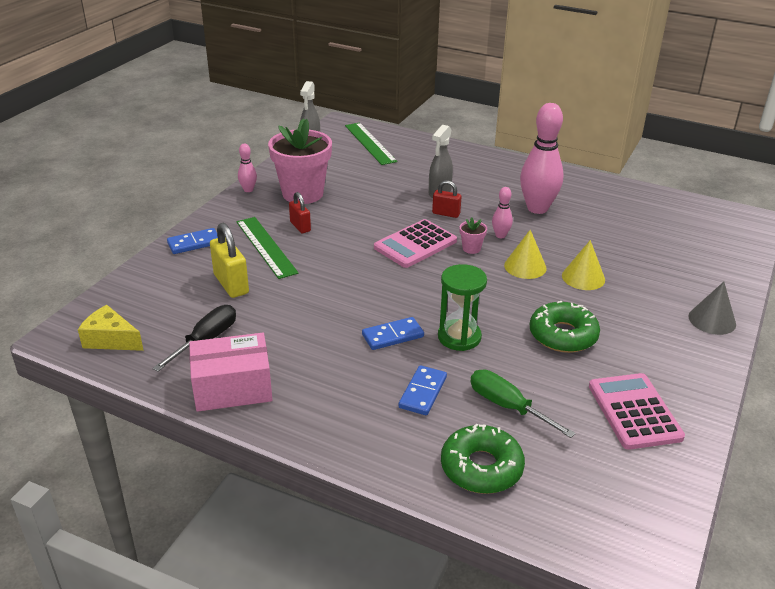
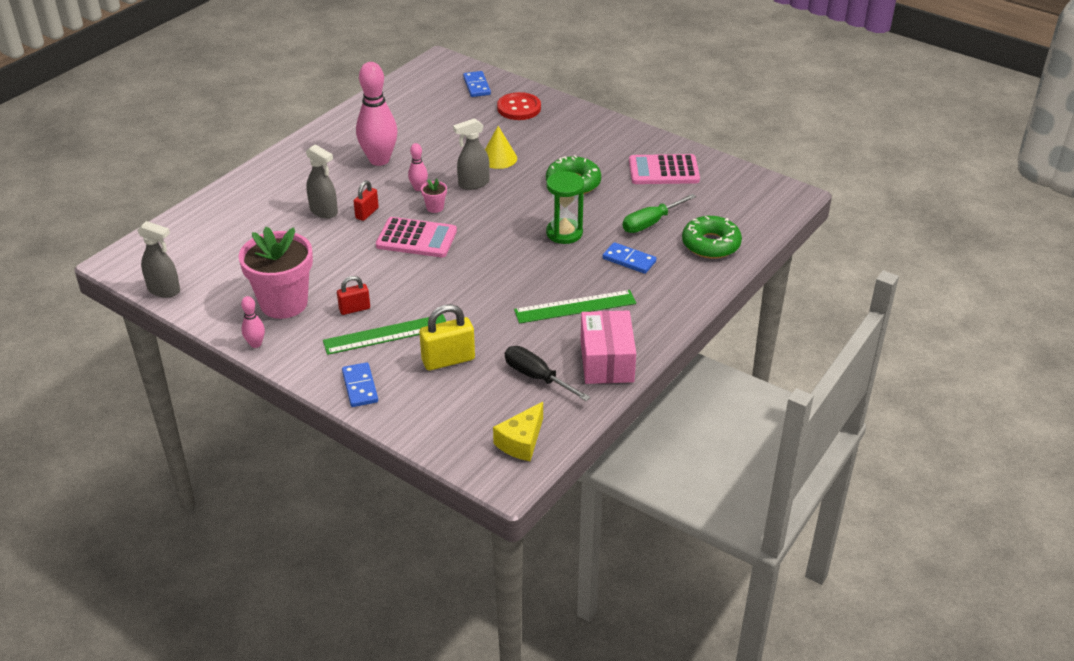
camera: 80 degrees left, 5 degrees up
(370, 143) = (186, 245): green ruler -> green ruler (575, 307)
(393, 336) = (555, 267): blue domino -> blue domino (477, 86)
(415, 244) = (416, 238): pink calculator -> pink calculator turned 45 degrees counterclockwise
(525, 266) = (473, 184): yellow cone -> grey spray bottle
(696, 281) = (519, 108): none -> red button
(712, 320) = (570, 115): grey cone -> none

